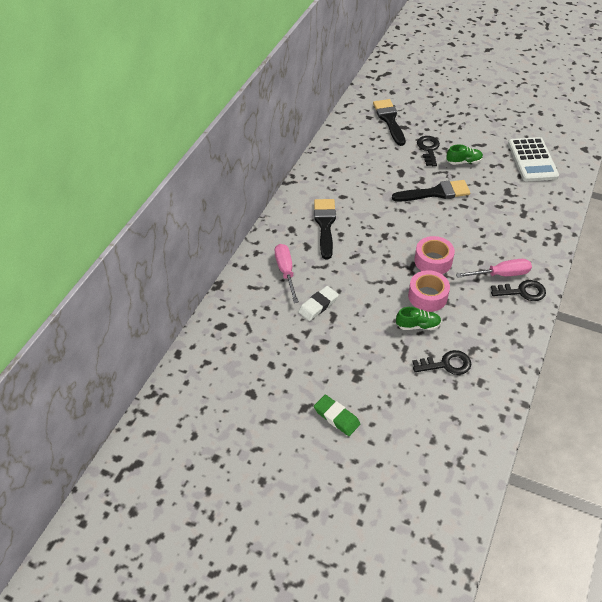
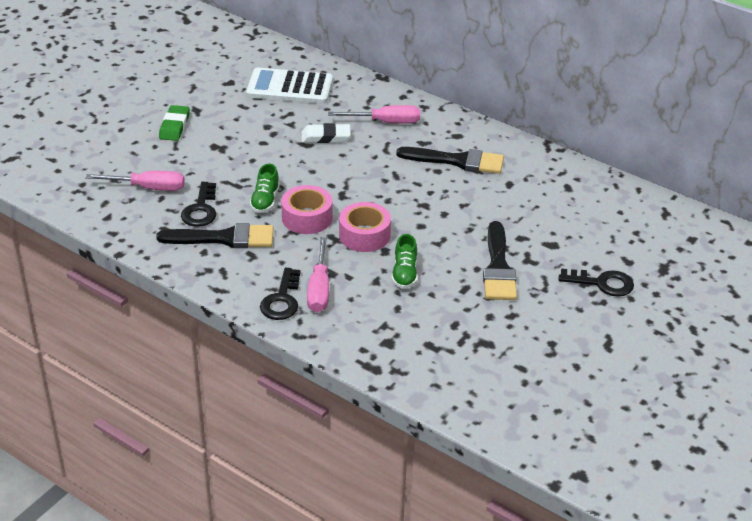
camera: 100 degrees right, 10 degrees down
(318, 305) = (326, 137): white eraser -> white eraser turned 60 degrees counterclockwise
(336, 417) = (174, 126): green eraser -> green eraser turned 45 degrees counterclockwise
(389, 120) = (682, 258): black brush -> black brush (224, 238)
(434, 409) = (148, 188): none -> pink screwdriver
(463, 162) = (565, 313): green shoe -> green shoe (404, 274)
(532, 160) = (558, 394): white calculator -> white calculator (290, 87)

